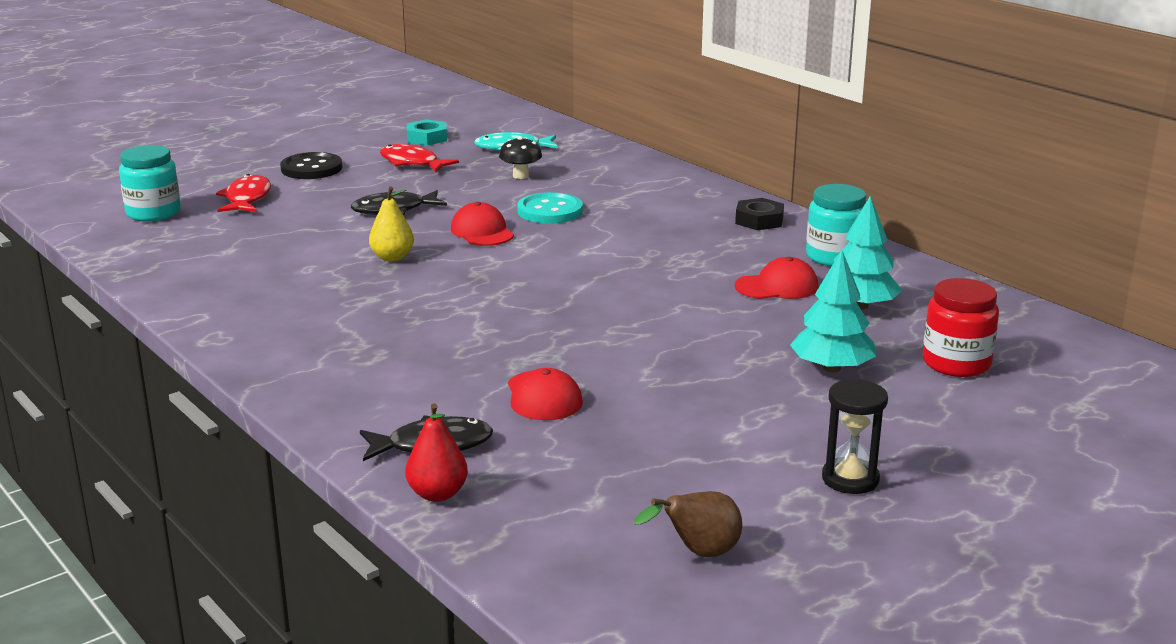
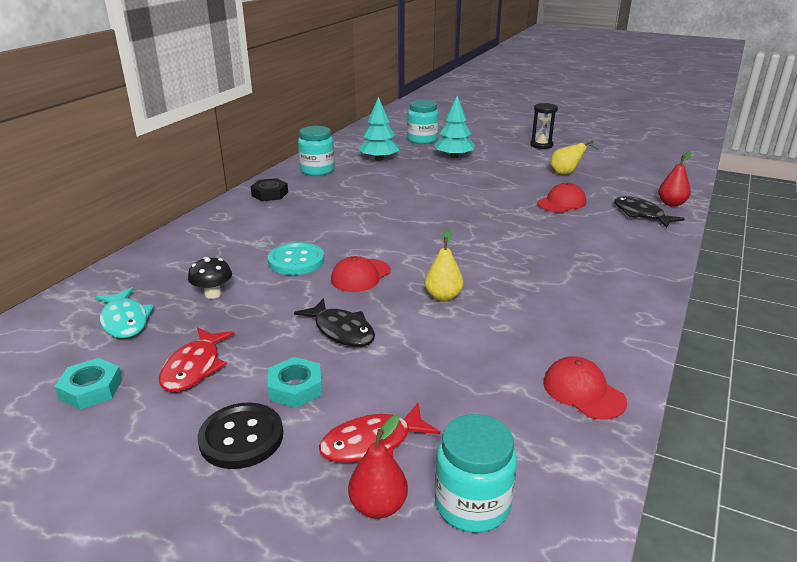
camera: 115 degrees left, 5 degrees up
(195, 192) = (378, 506): none -> red pear
(340, 187) = (295, 387): none -> turquoise nut
(665, 447) = (566, 173): none -> yellow pear
(699, 553) = (625, 158): brown pear -> none
(777, 287) = (372, 177): red cap -> red cap (583, 392)
(956, 363) = (422, 139): red jar -> turquoise jar

